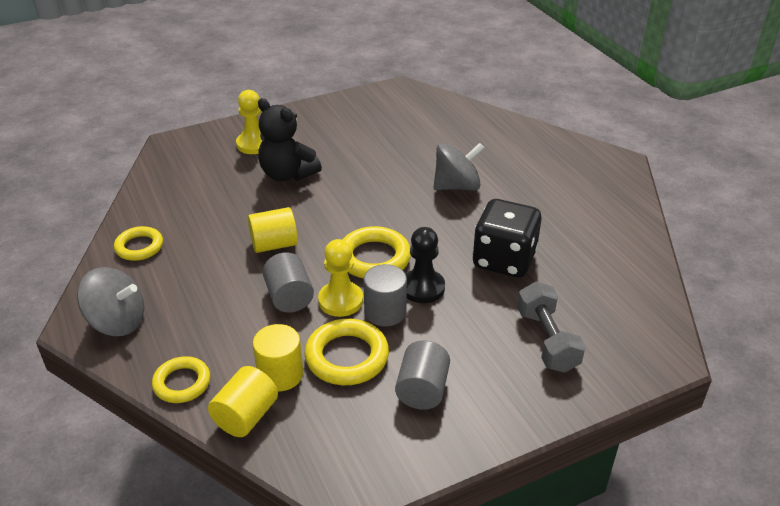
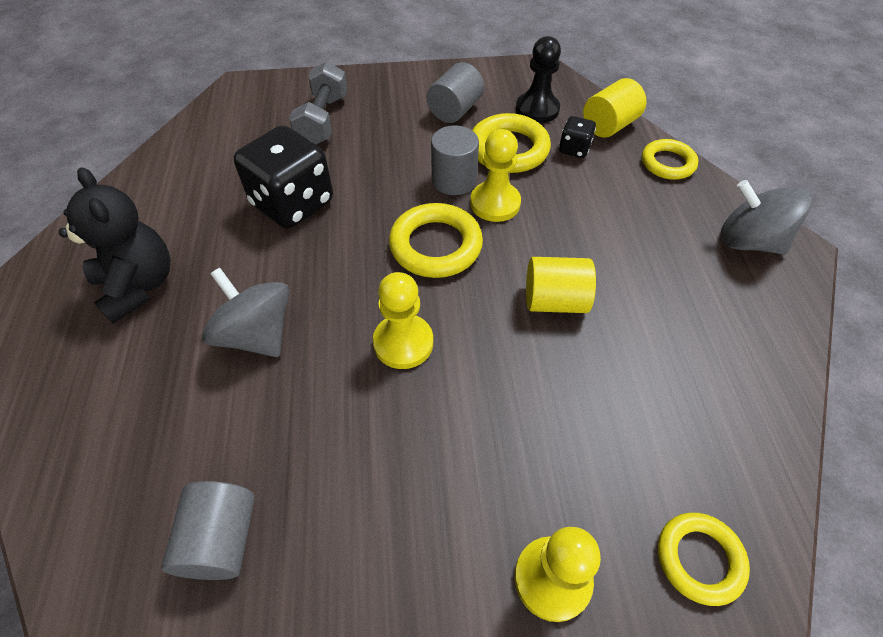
camera: 160 degrees left, 15 degrees up
(139, 247) = (747, 351): yellow ring -> yellow ring (699, 559)
(280, 374) = (574, 149): yellow cylinder -> black dice
(287, 174) = (505, 450): black teddy bear -> black teddy bear (138, 286)
(289, 297) = (550, 221): grey cylinder -> grey cylinder (221, 539)
(366, 202) = (403, 343): none -> yellow pawn
(422, 288) = (401, 195): black pawn -> black pawn (537, 109)
(457, 186) = (257, 334): grey spinning top -> grey spinning top turned 45 degrees clockwise

